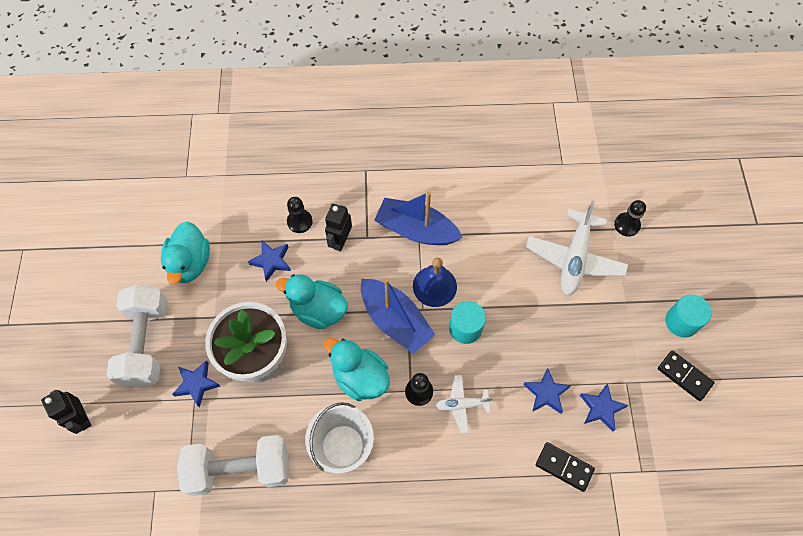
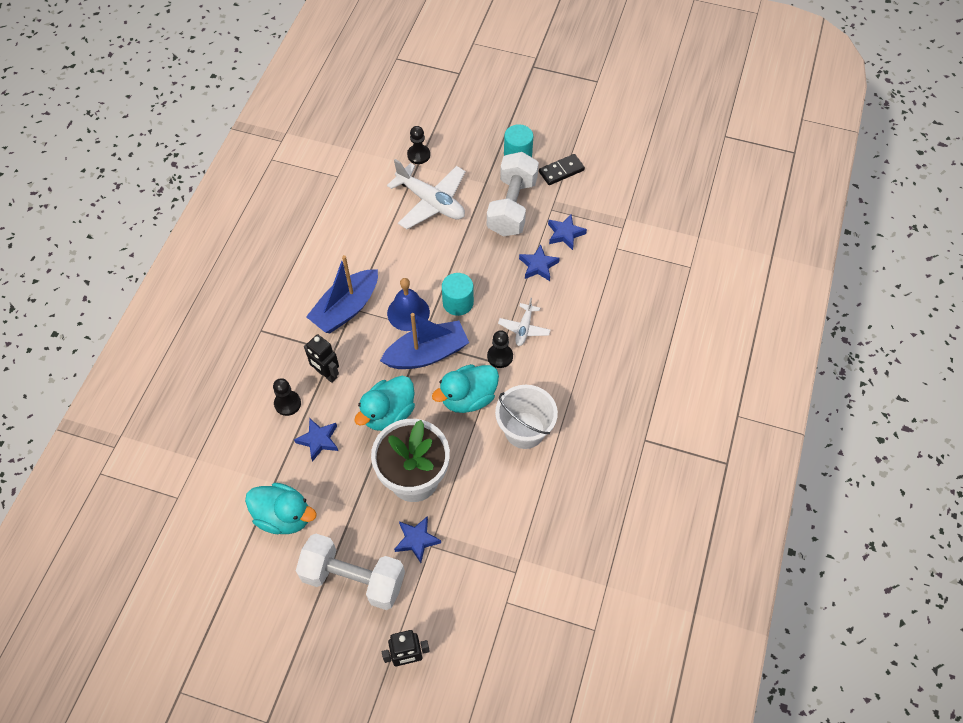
camera: 70 degrees left, 5 degrees down
(240, 469) = (514, 521): white dumbbell -> white dumbbell (512, 207)
(564, 467) = (601, 276): black domino -> none

